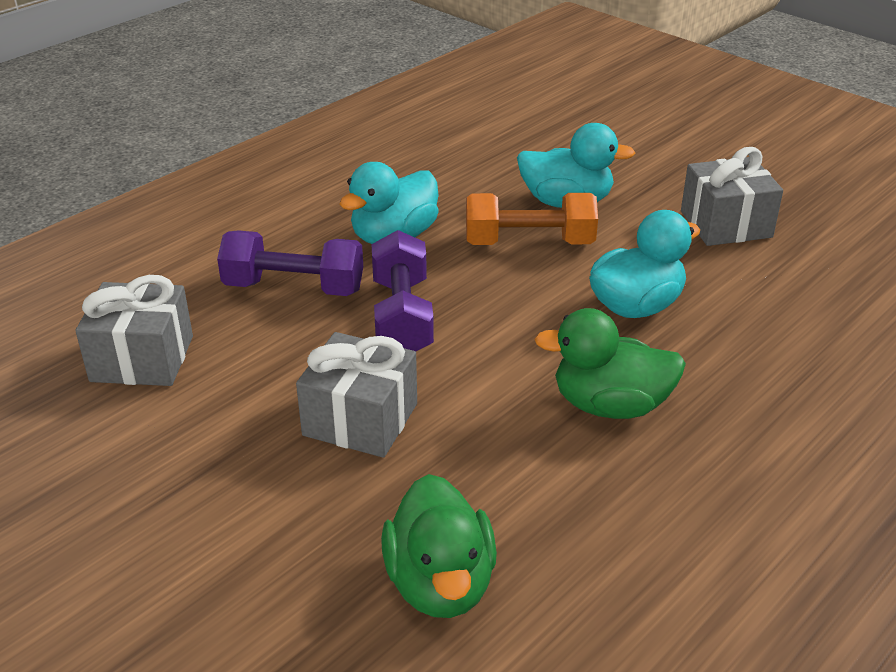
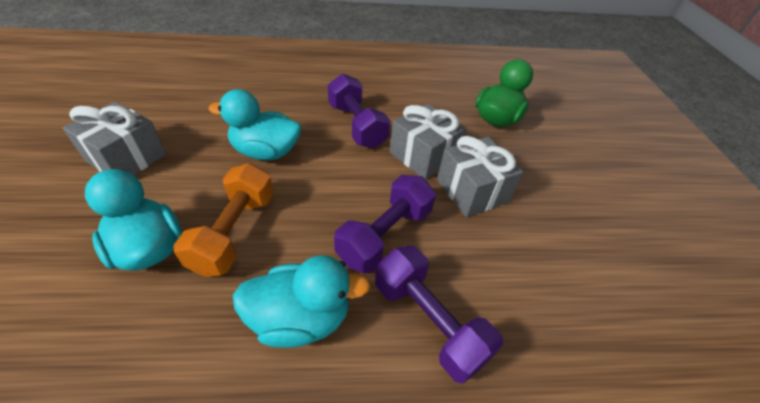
camera: 140 degrees left, 10 degrees up
(142, 359) = (586, 332): grey gift -> grey gift (423, 156)
(529, 243) = (234, 232): orange dumbbell -> orange dumbbell turned 60 degrees clockwise
(610, 405) = (356, 125): green duck -> purple dumbbell

